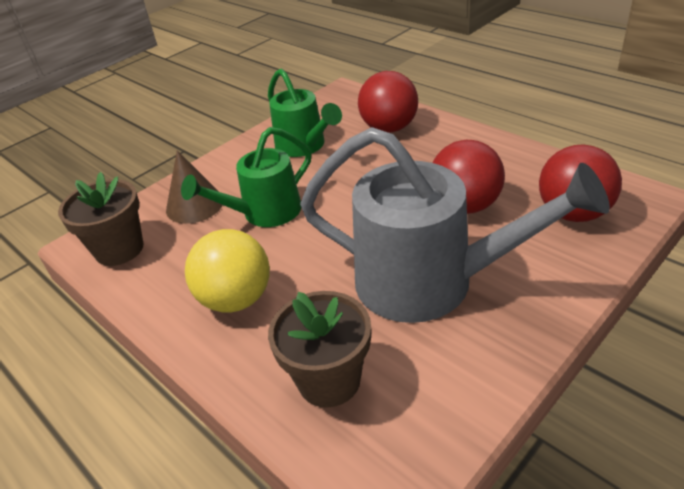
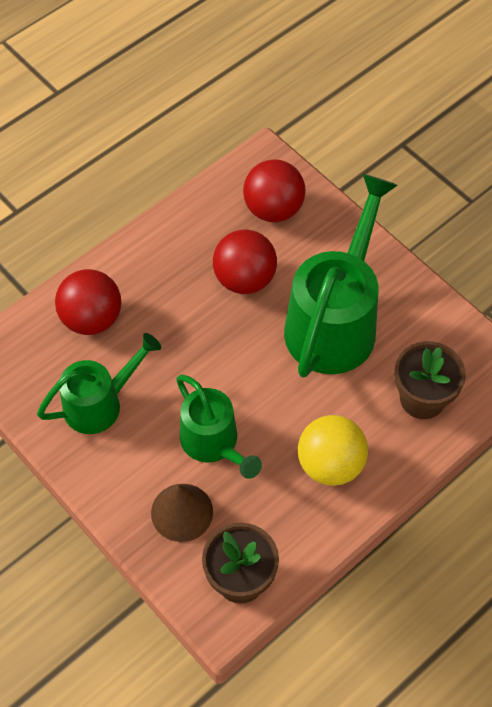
camera: 90 degrees left, 20 degrees up
(432, 282) = (335, 320): grey watering can -> green watering can

